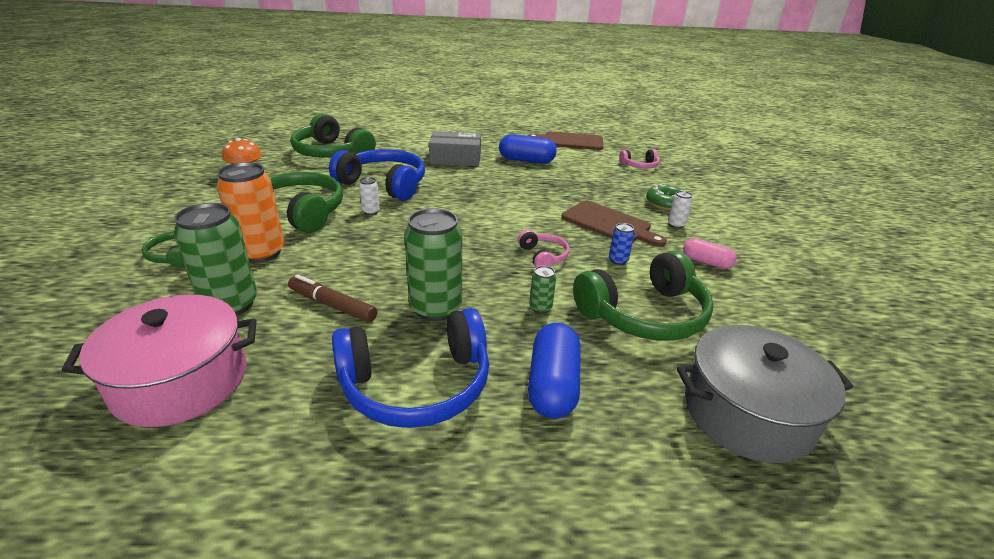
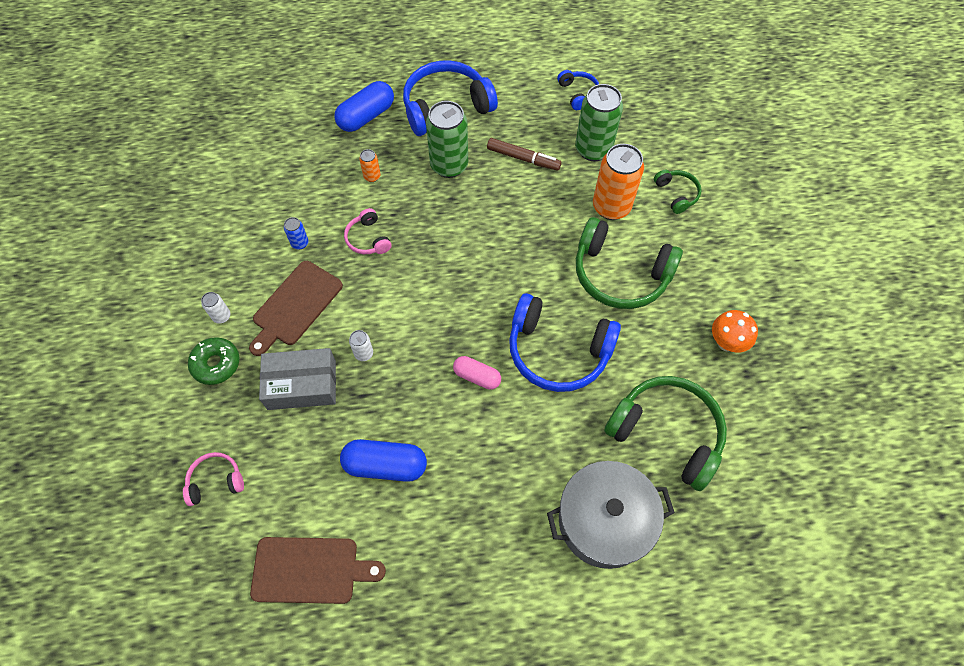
camera: 175 degrees right, 30 degrees up
(181, 381) = (578, 93): pink pot -> blue headphones
(371, 211) = (548, 288): white can -> white can (364, 353)
(455, 158) = (489, 450): grey box -> grey box (302, 384)
(540, 308) = (372, 176): green can -> orange can
(553, 385) = (366, 116): blue capsule -> blue capsule turned 45 degrees clockwise
(609, 224) = (295, 306): brown cutting board -> brown cutting board turned 90 degrees counterclockwise
(644, 314) = (294, 181): green headphones -> none
(706, 262) = (217, 253): pink capsule -> pink capsule (477, 376)
(747, 413) = (256, 112): grey pot -> grey pot (604, 520)

